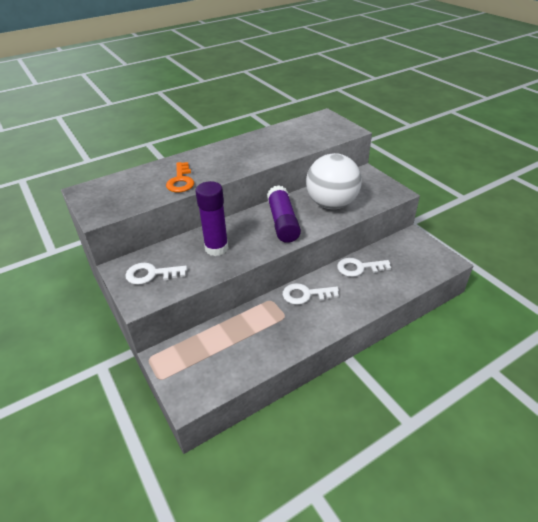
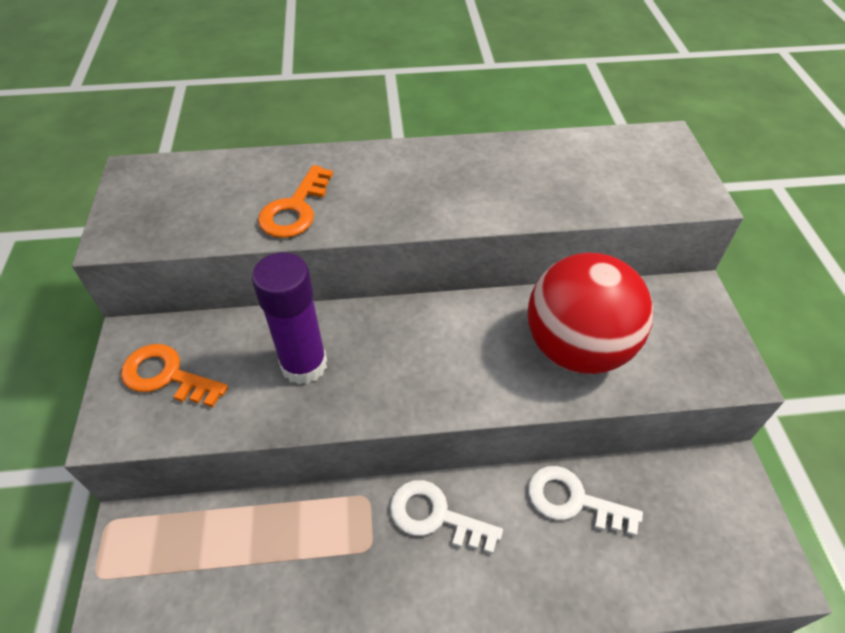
camera: 25 degrees right, 10 degrees up
(151, 274) = (167, 376): white key -> orange key
(283, 222) = (456, 354): purple glue stick -> none
(331, 204) = (577, 348): white ball -> red ball

